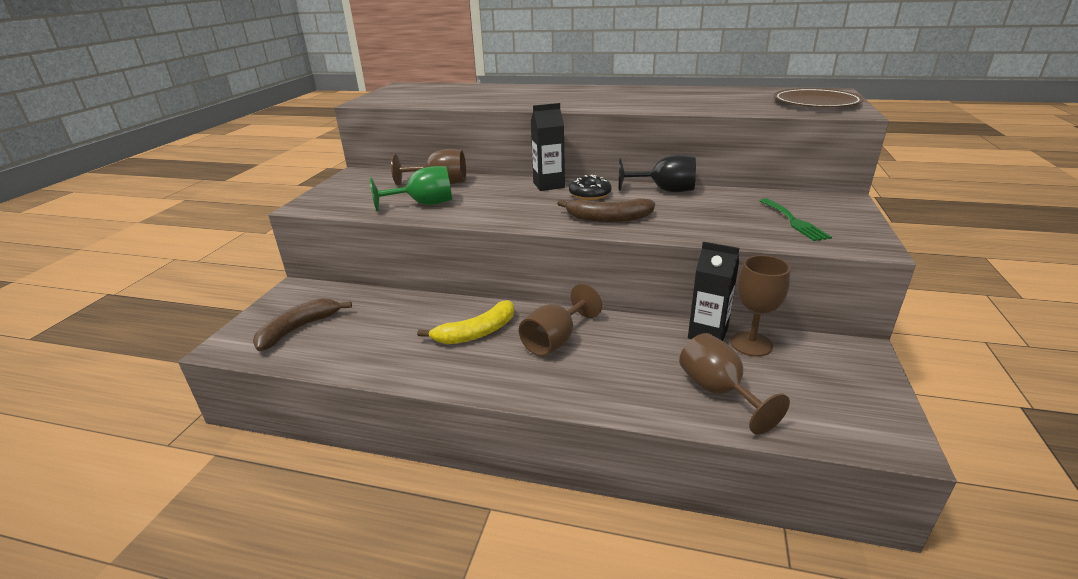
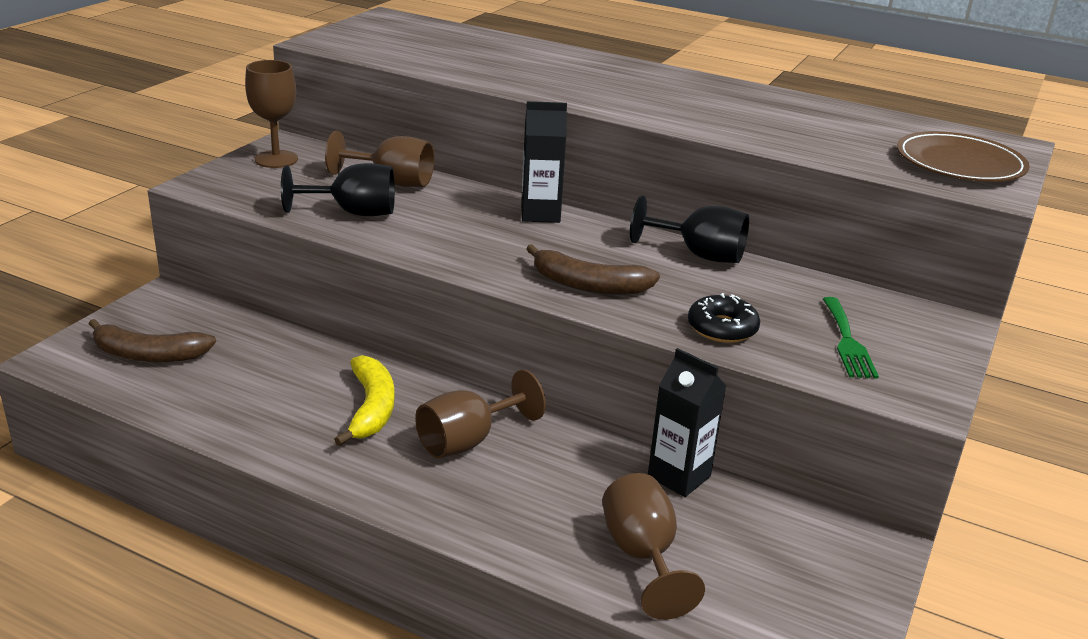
camera: 10 degrees right, 0 degrees up
(298, 329) = (148, 355): brown banana -> brown banana turned 135 degrees counterclockwise
(424, 204) = (353, 213): green goblet -> black goblet
(477, 332) = (371, 408): yellow banana -> yellow banana turned 75 degrees counterclockwise
(590, 194) = (589, 240): black donut -> black donut (722, 328)
(751, 344) = (730, 503): brown goblet -> brown goblet (276, 159)

